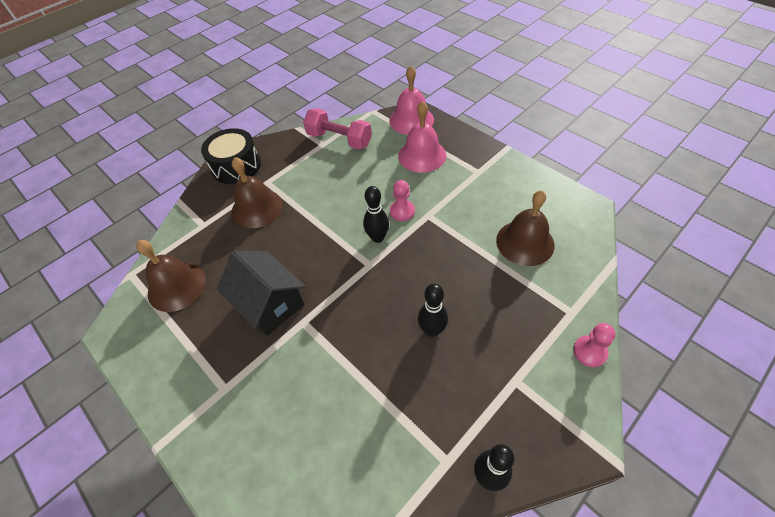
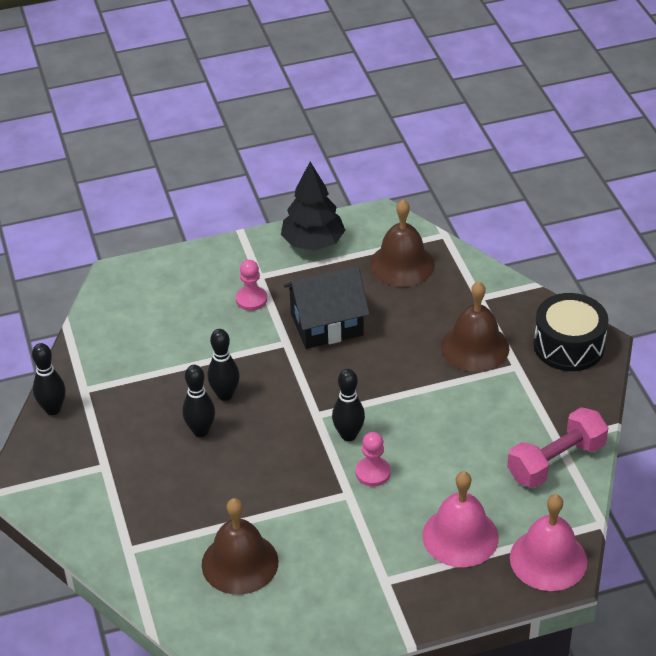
camera: 115 degrees right, 10 degrees down
(163, 366) = (313, 243): none -> black tree
(384, 334) = (225, 395): none -> black bowling pin
(589, 352) = (82, 537): pink pawn -> pink pawn (251, 299)

